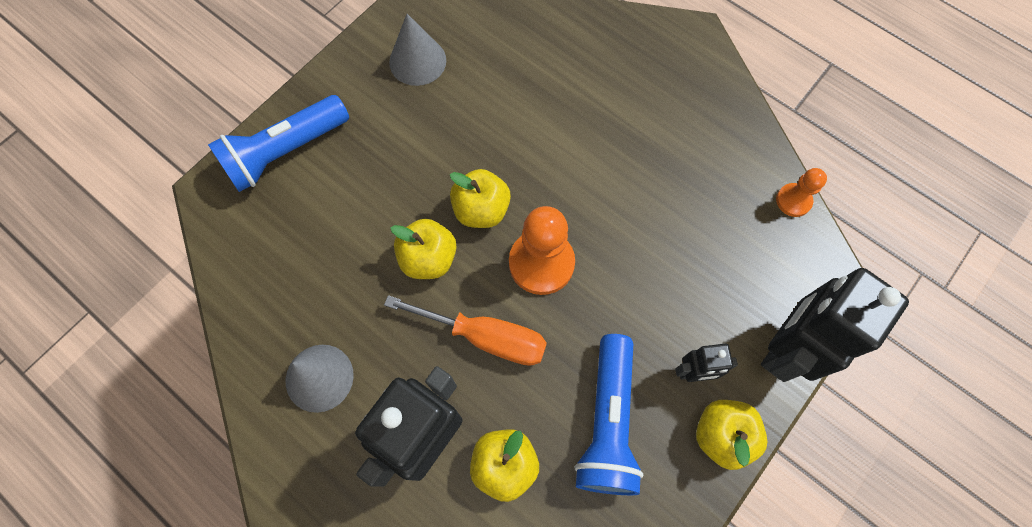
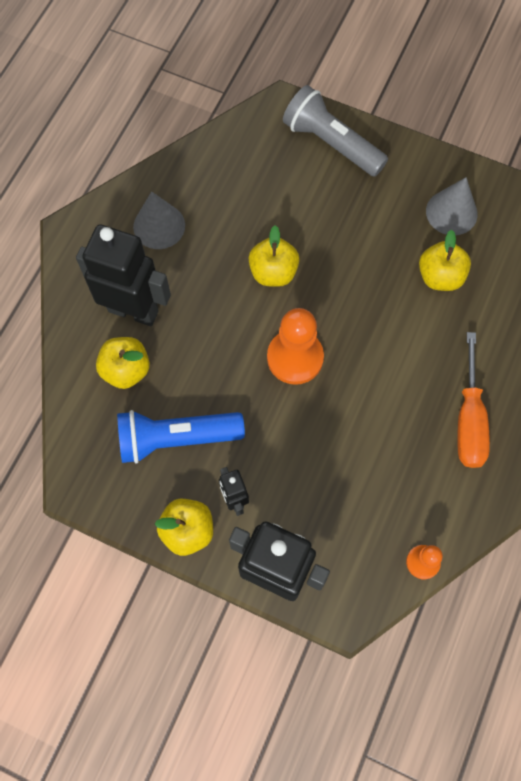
camera: 75 degrees right, 0 degrees up
(285, 152) = (331, 143): blue flashlight -> grey flashlight
(481, 210) = (328, 300): yellow apple -> yellow apple (440, 276)
(485, 337) = (220, 331): orange screwdriver -> orange screwdriver (469, 419)

